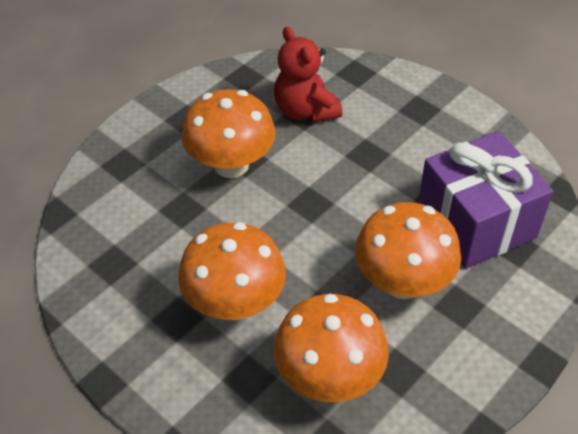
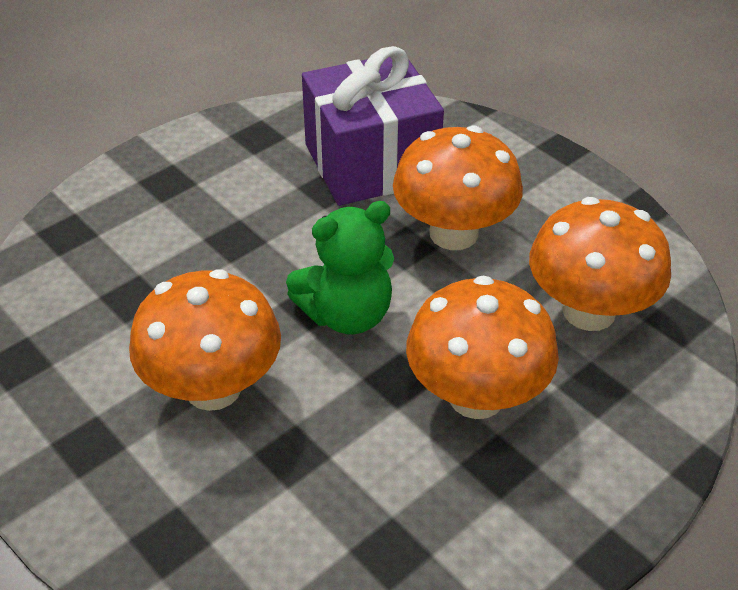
camera: 85 degrees left, 5 degrees down
(303, 224) = (347, 314): none -> green teddy bear
(305, 110) = (126, 294): red teddy bear -> none

